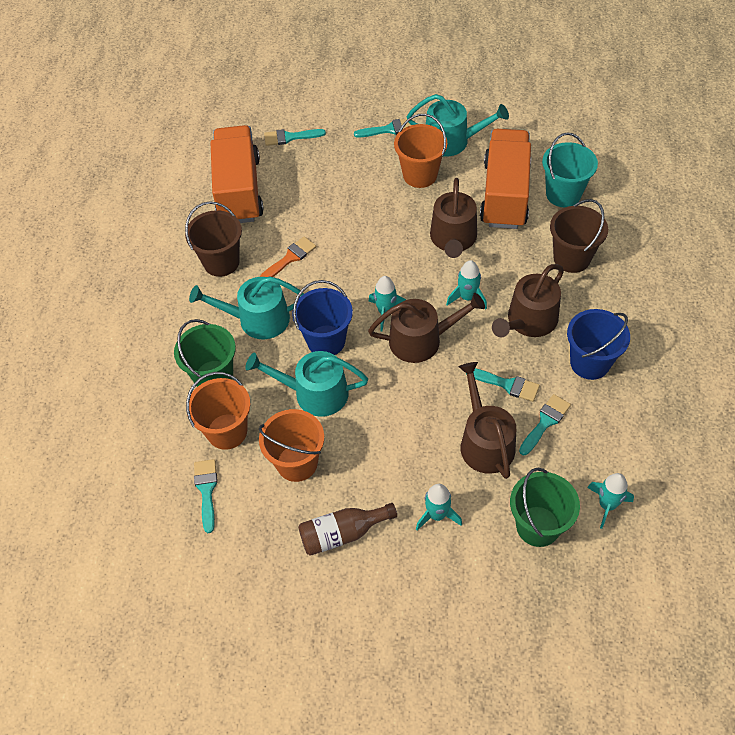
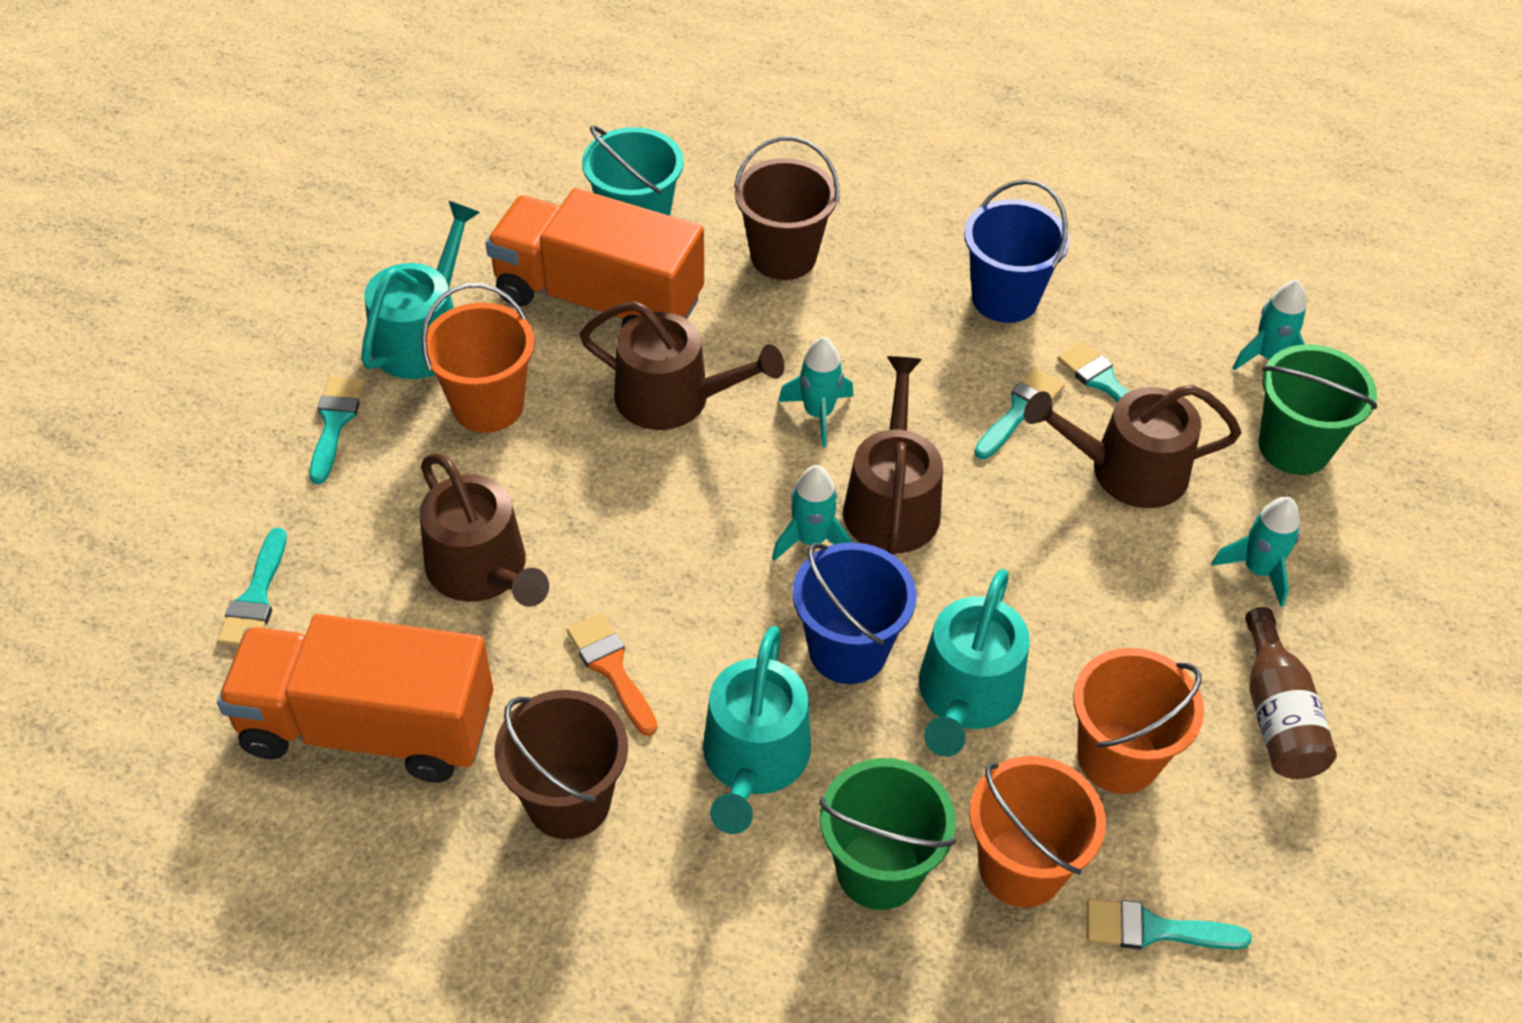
camera: 80 degrees left, 5 degrees down
(528, 321) = (898, 348): brown watering can -> brown watering can (483, 570)

